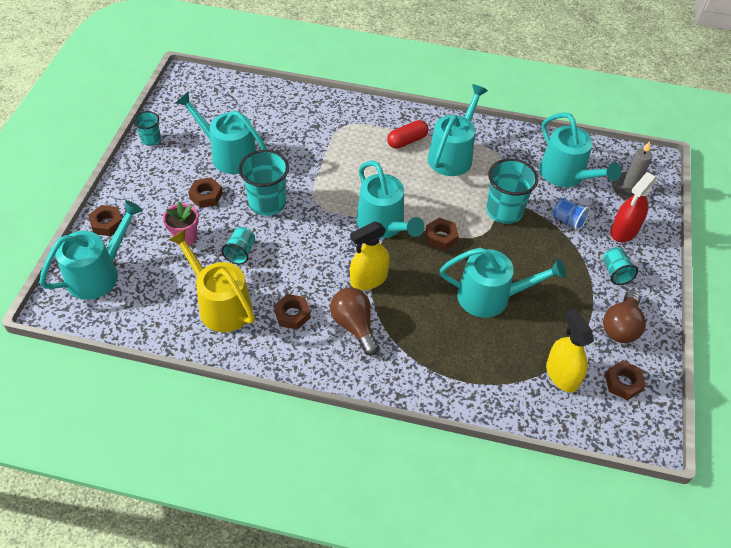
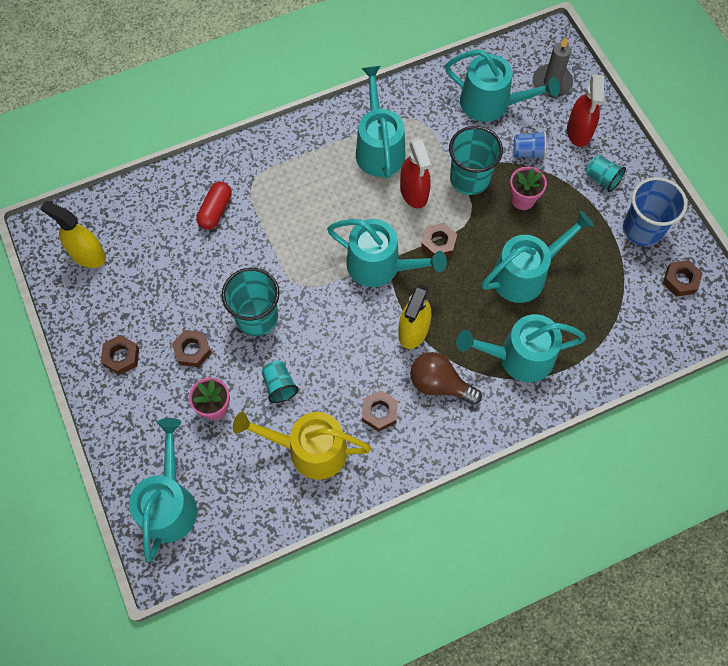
camera: 35 degrees left, 15 degrees up
(107, 224) = (126, 448): brown nut -> brown nut (121, 357)
(151, 139) = (78, 327): turquoise cup -> none
(229, 155) = (172, 290): turquoise watering can -> turquoise watering can (518, 357)
(407, 141) = (325, 160): red capsule -> red capsule (215, 210)
(453, 195) = (414, 192): none -> red spray bottle
(534, 248) = (522, 200): none -> pink flower pot
(562, 375) = (632, 307): yellow spray bottle -> yellow spray bottle (87, 254)
(621, 326) = (642, 229): brown light bulb -> blue cup

